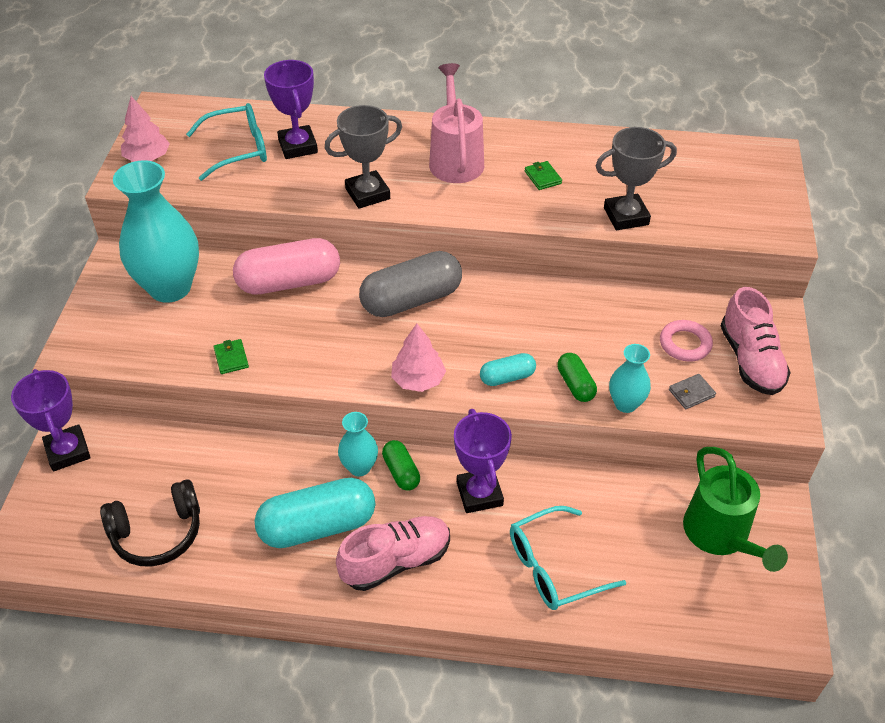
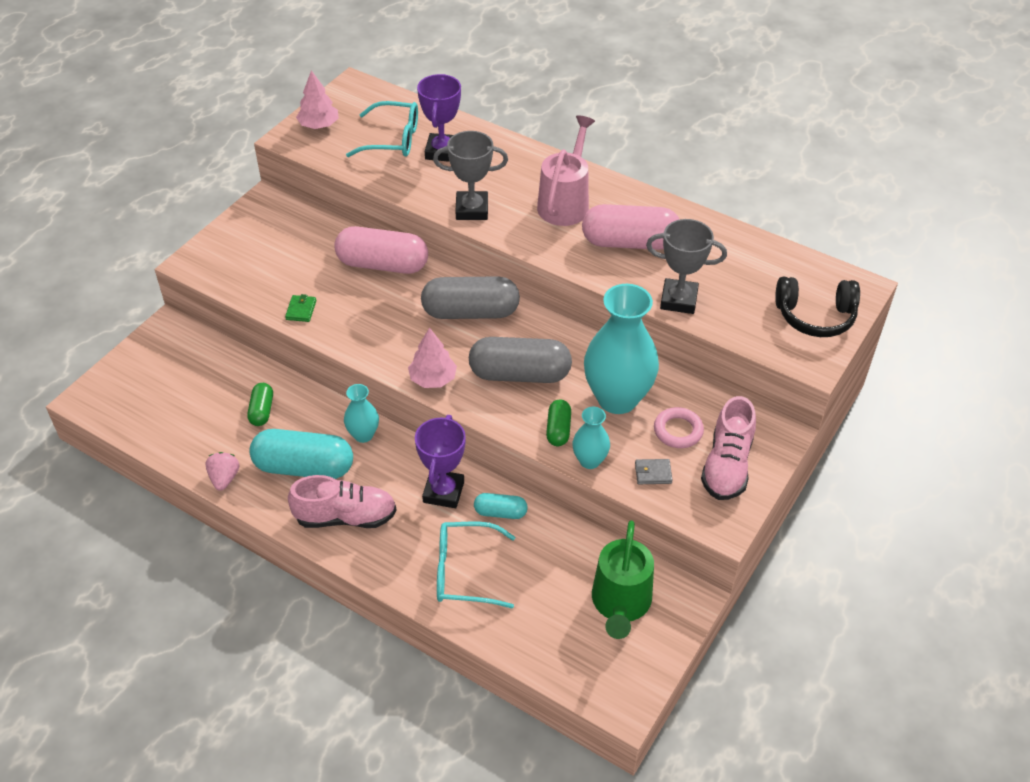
camera: 25 degrees right, 0 degrees up
(68, 451) = (159, 341): purple trophy -> none
(157, 533) = (187, 426): black headphones -> black headphones (815, 316)
(170, 287) = (289, 238): turquoise vase -> turquoise vase (617, 398)
(236, 573) = (224, 478): none -> pink strawberry
(401, 472) = (393, 451): green capsule -> green capsule (261, 411)
(501, 344) = (519, 374): none -> grey capsule
(507, 377) = (506, 403): turquoise capsule -> turquoise capsule (500, 512)
(543, 177) = (630, 242): green wallet -> pink capsule

